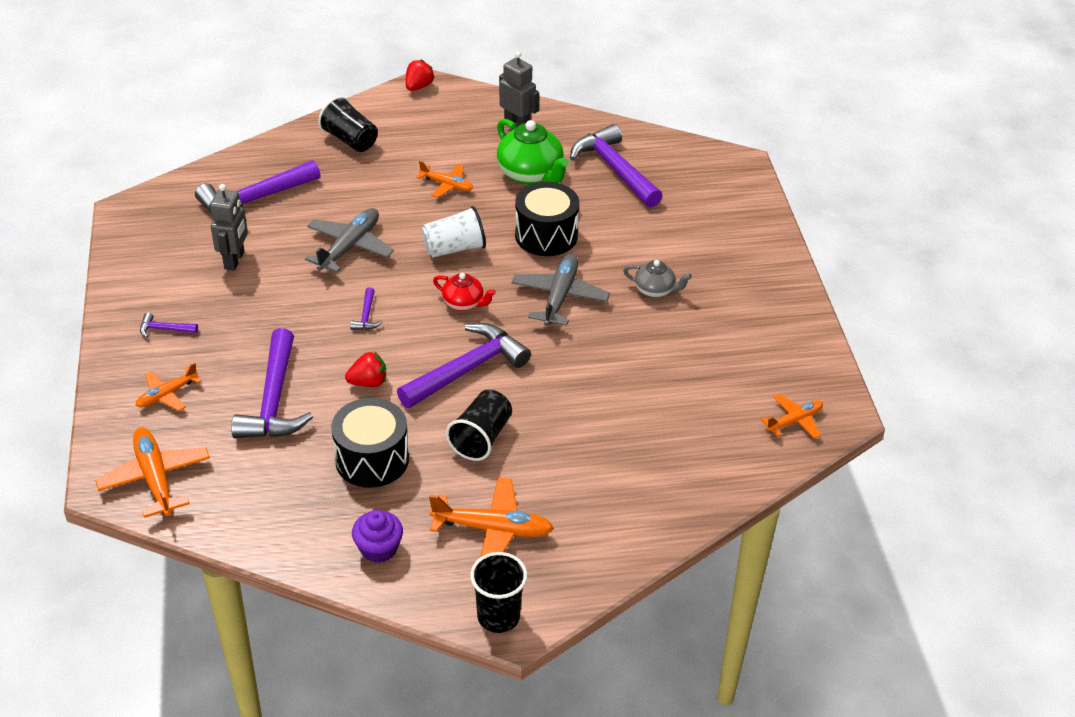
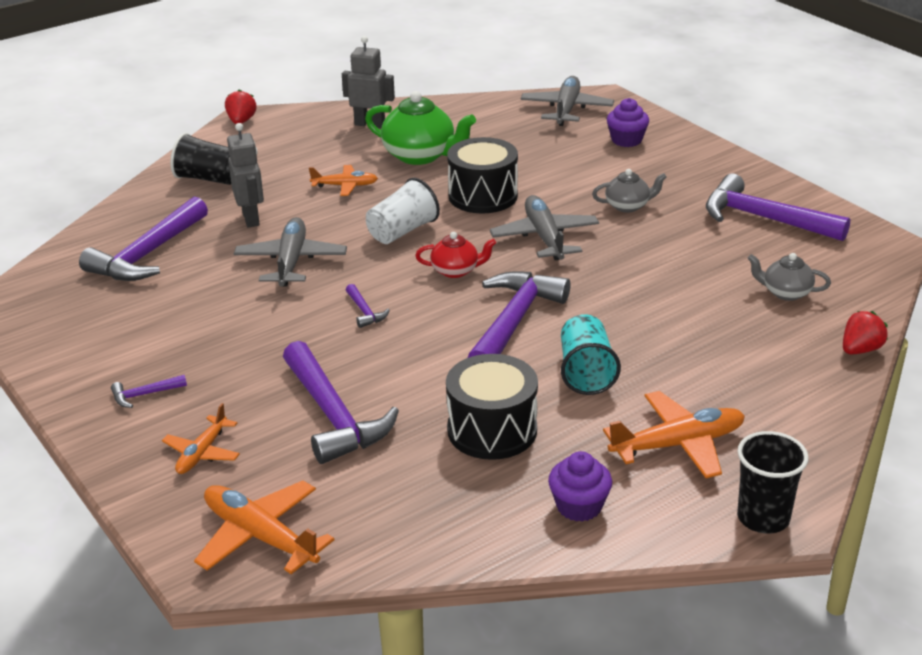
camera: 25 degrees left, 10 degrees down
(235, 260) = (172, 310): grey robot -> grey robot (251, 218)
(368, 382) = (422, 366): red strawberry -> red strawberry (860, 350)
(481, 438) = (586, 372): black cup -> turquoise cup
(615, 169) = (496, 131): purple hammer -> purple hammer (764, 219)
(695, 166) = (566, 109): none -> grey plane
(705, 428) = (786, 293): none -> grey teapot
(717, 219) = (626, 140): none -> purple cupcake
(794, 421) = (855, 262): orange plane -> none

